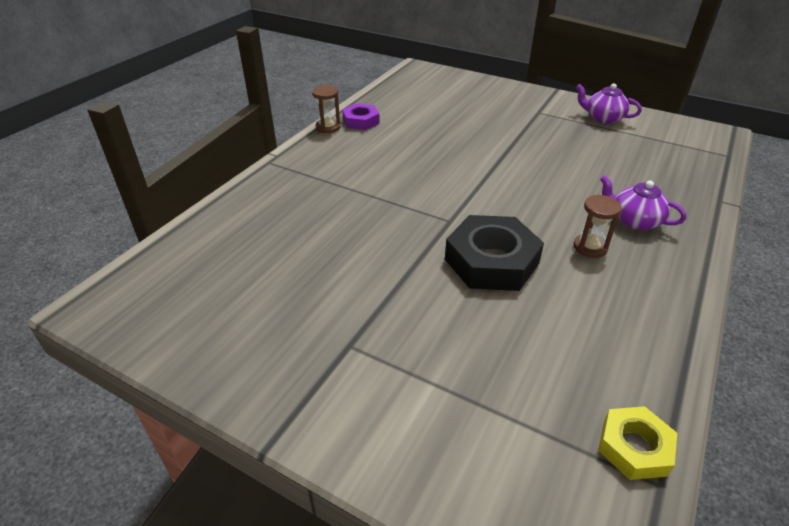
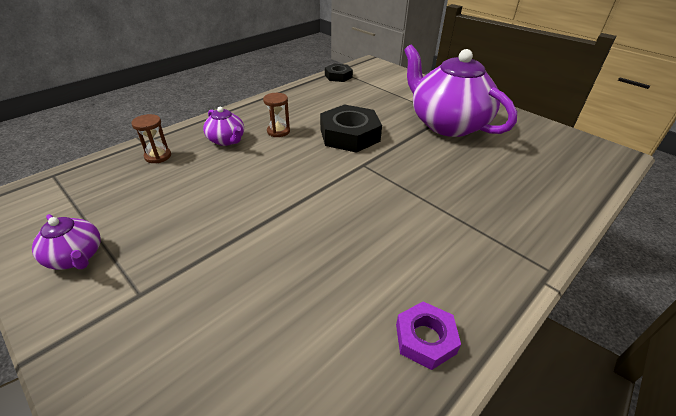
camera: 165 degrees left, 0 degrees up
(328, 127) = (480, 333): brown hourglass -> brown hourglass (158, 156)
(349, 319) = (447, 124): none -> purple teapot
(634, 447) = (338, 76): yellow nut -> black nut

